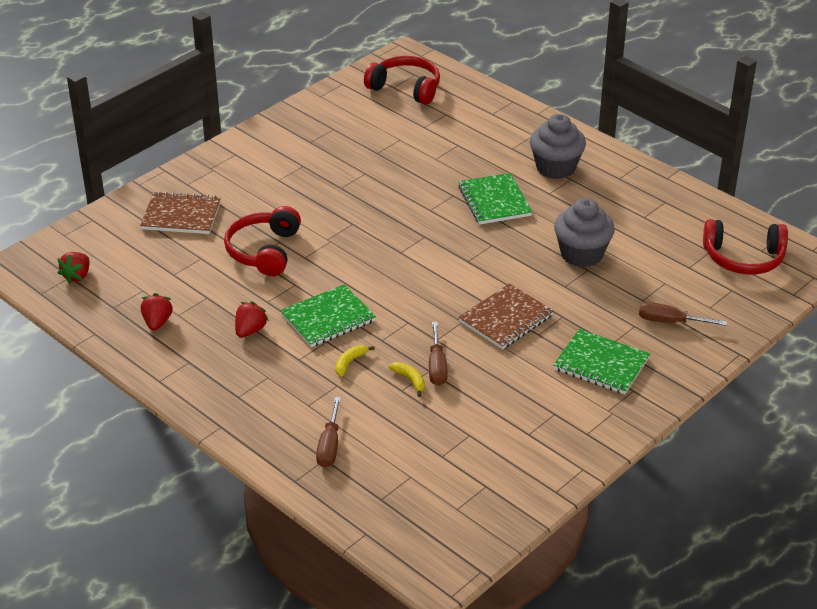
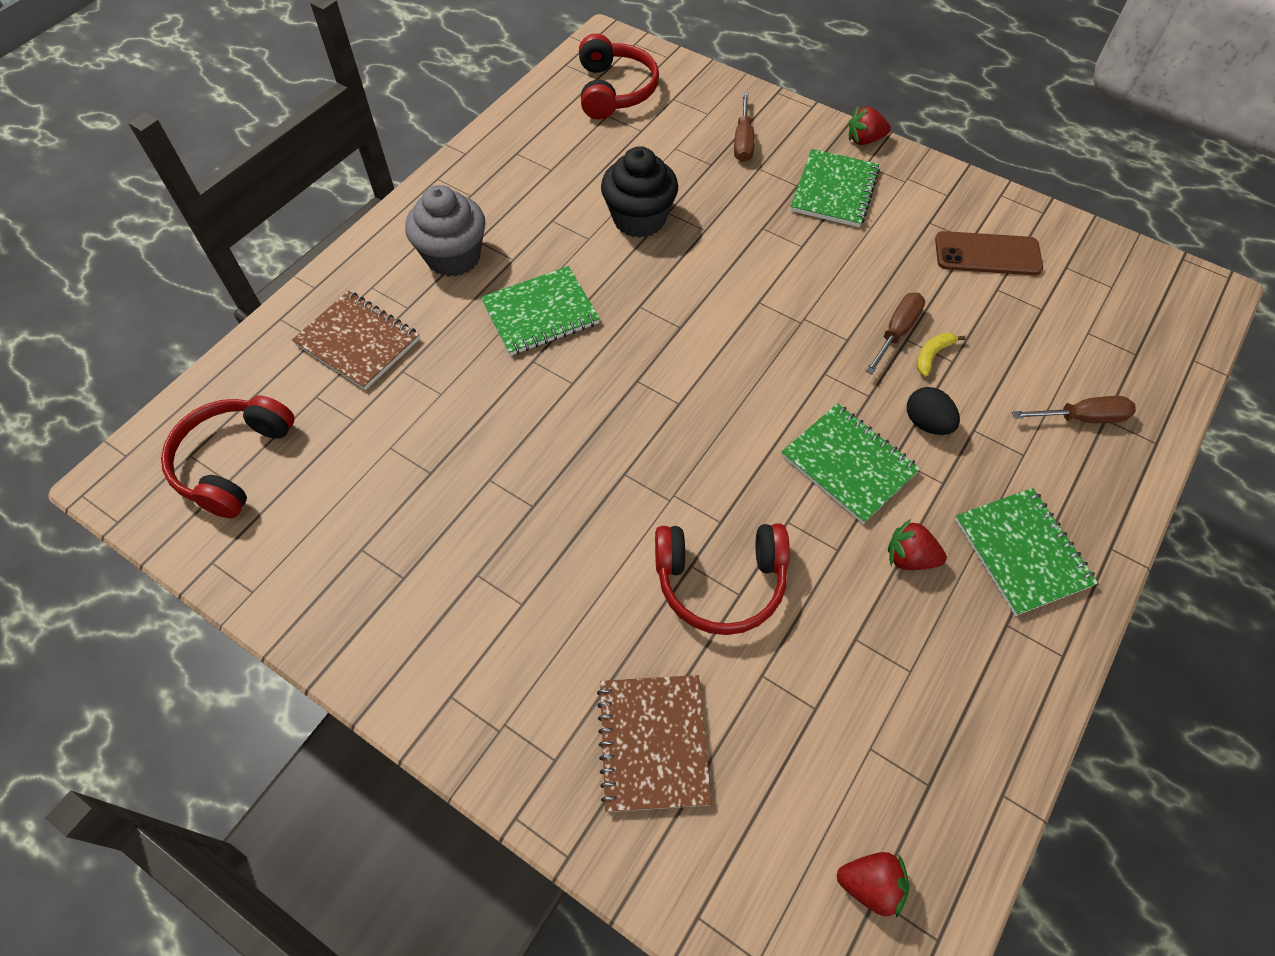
camera: 100 degrees left, 20 degrees up
(157, 322) = (940, 698): red strawberry -> red strawberry (864, 140)
(234, 382) = (1022, 552): none -> green notebook
(350, 362) = (926, 423): yellow banana -> black egg
(437, 366) = (896, 332): brown screwdriver -> brown screwdriver turned 45 degrees counterclockwise
(506, 319) = (785, 277): brown notebook -> brown notebook (358, 342)
(510, 439) = (987, 254): none -> brown phone
(581, 254) = (639, 219): grey cupcake -> black cupcake

